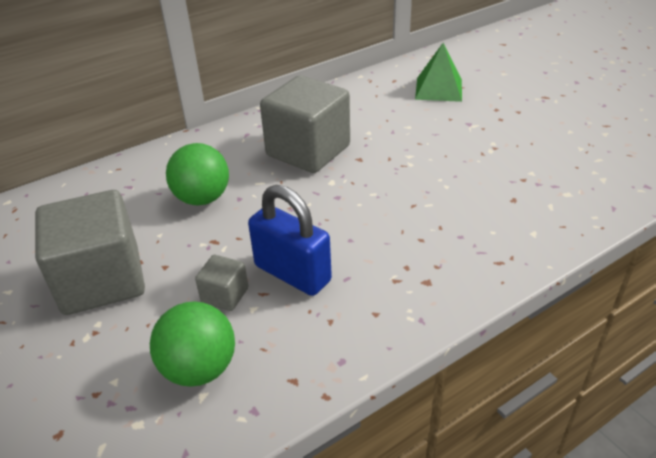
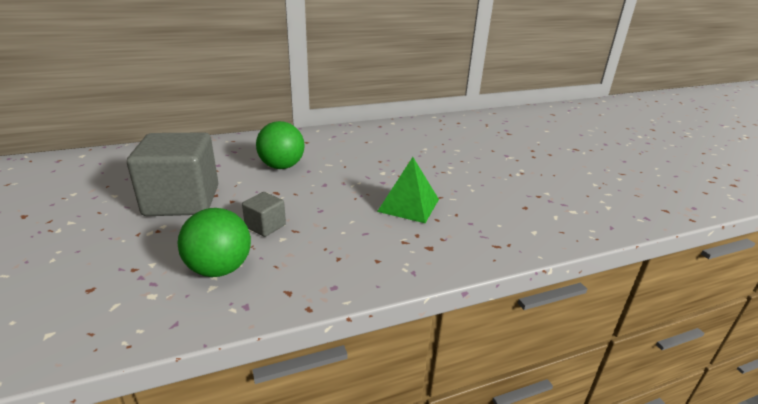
camera: 10 degrees right, 10 degrees down
(292, 273) = (324, 222): blue padlock -> none
(308, 151) = (374, 152): grey cube -> none
(438, 89) = (491, 132): green pyramid -> green pyramid (408, 205)

